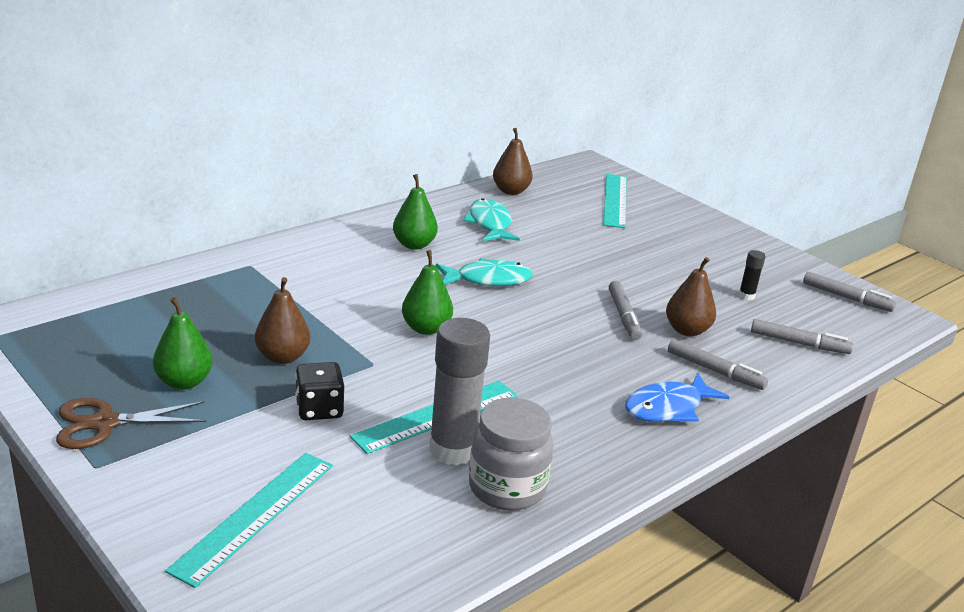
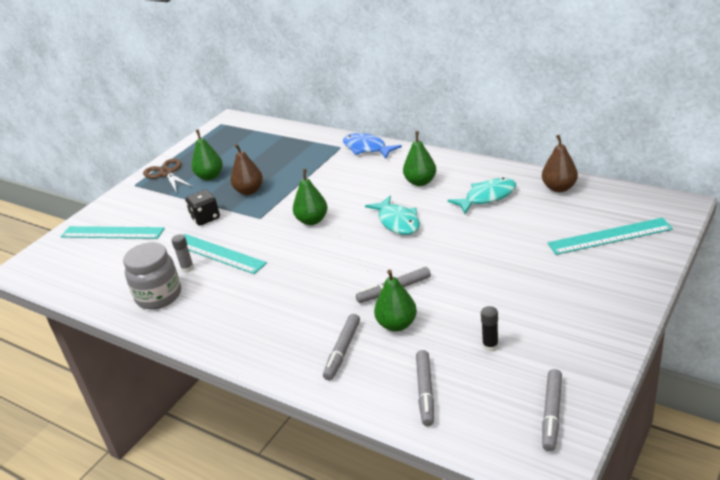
camera: 80 degrees right, 5 degrees up
(452, 450) = (187, 268): grey glue stick -> grey glue stick, size x0.45
(668, 408) = (276, 338): blue fish -> blue fish (367, 148)
(687, 330) = (397, 324): brown pear -> green pear

